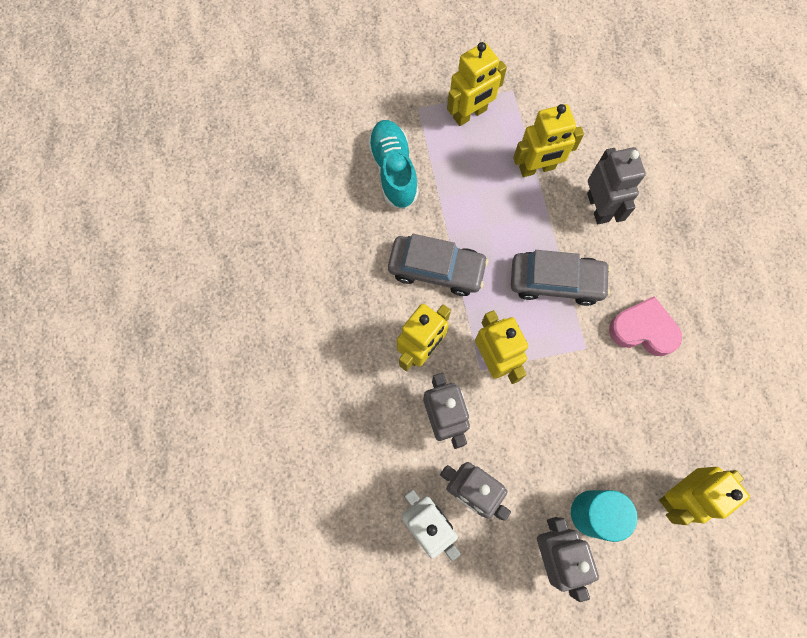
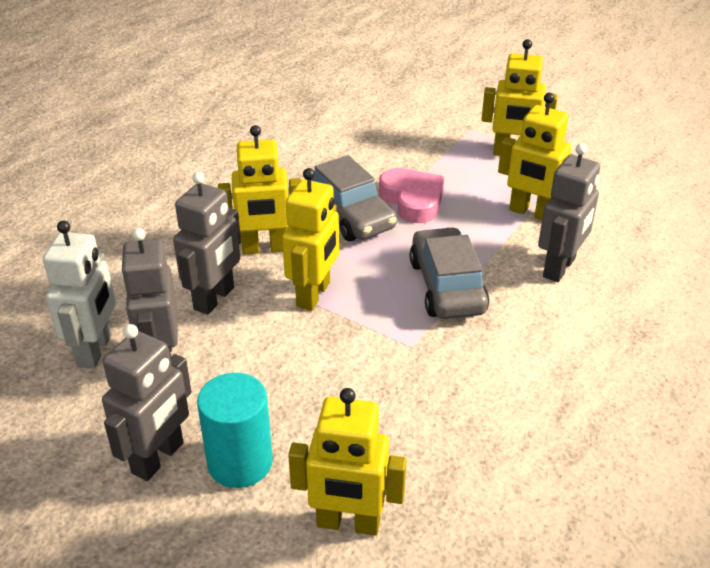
camera: 45 degrees right, 35 degrees down
(393, 170) = (399, 147): turquoise shoe -> none
(556, 281) = (446, 286): grey car -> grey car turned 150 degrees counterclockwise
(643, 330) = (490, 373): pink heart -> pink heart (412, 200)

